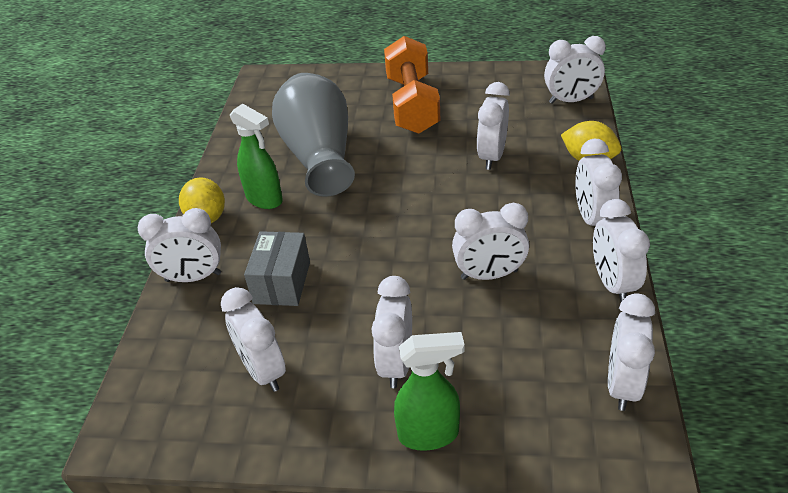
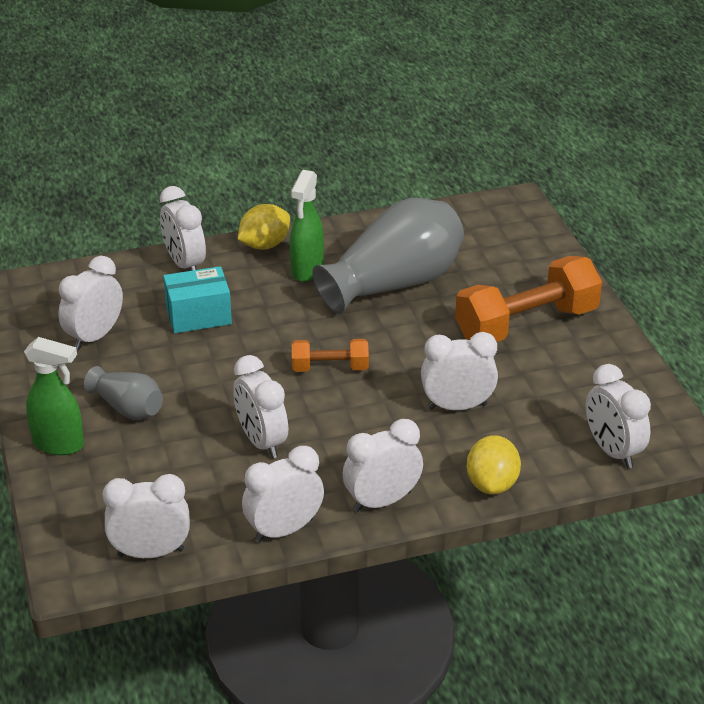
camera: 65 degrees right, 5 degrees down
(282, 282) = (198, 315): grey box -> turquoise box
(396, 363) = (128, 408): white clock -> grey vase
(408, 213) = (330, 368): none -> orange dumbbell
(429, 434) = (59, 444): green spray bottle -> green spray bottle turned 45 degrees counterclockwise

